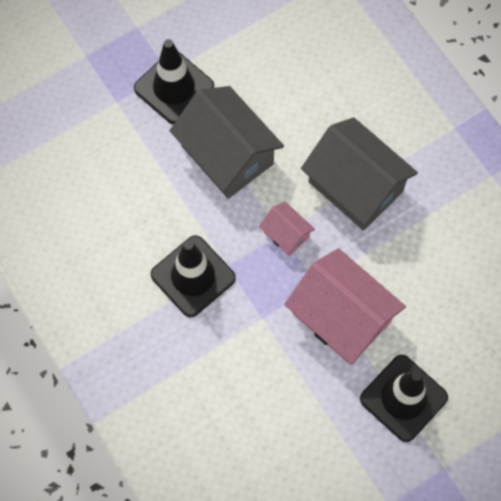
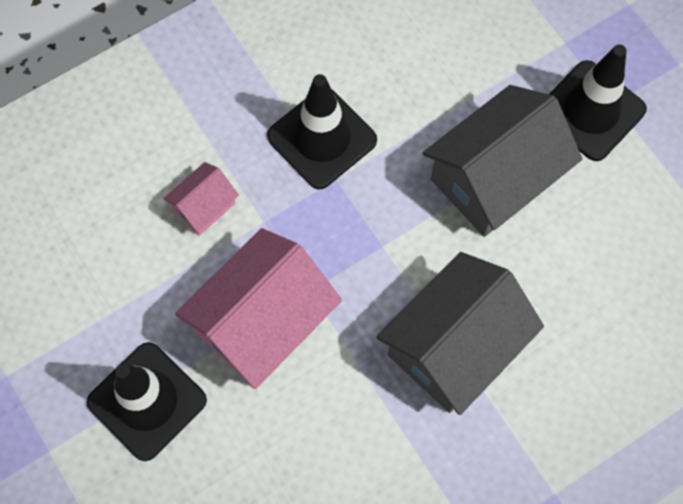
camera: 90 degrees right, 0 degrees up
(286, 234) = (381, 253): pink house -> pink house (204, 206)

